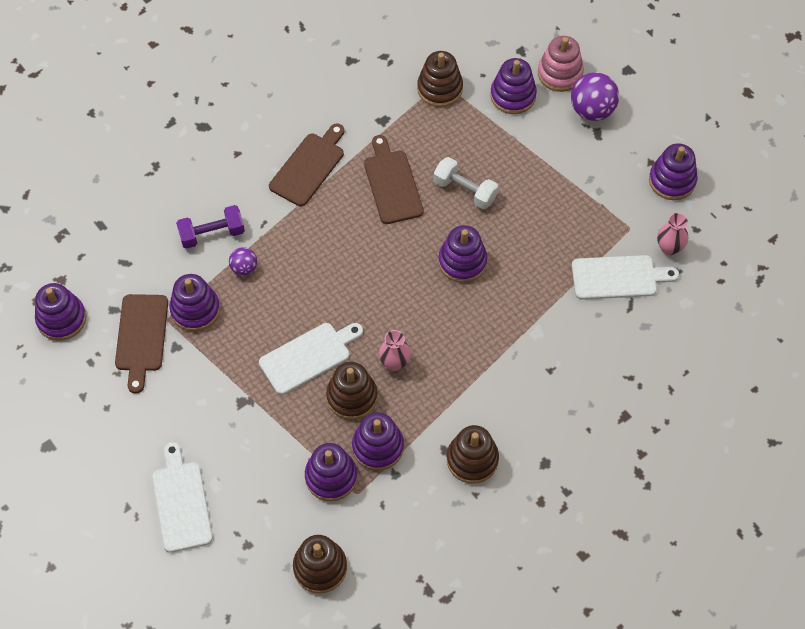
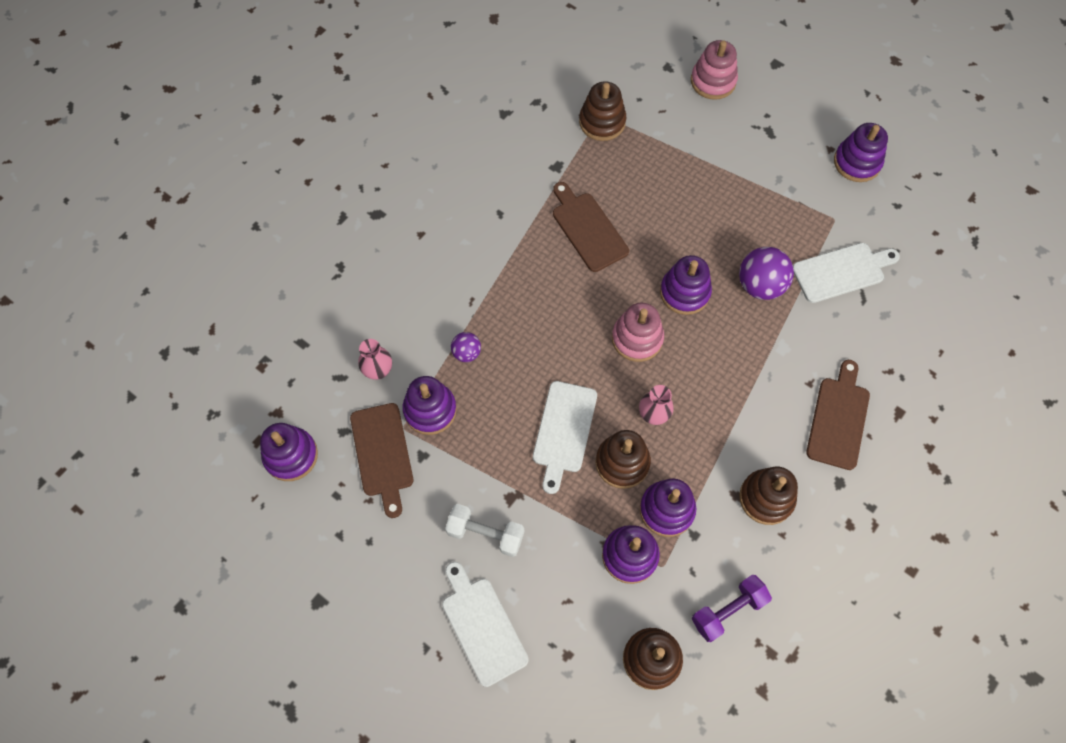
camera: 15 degrees left, 5 degrees up
(212, 234) = (422, 325): purple dumbbell -> purple dumbbell (728, 611)
(308, 356) = (563, 431): white cutting board -> white cutting board turned 150 degrees clockwise
(309, 167) = (498, 231): brown cutting board -> brown cutting board (838, 419)
(403, 292) = (637, 338): none -> pink stacking toy
(465, 190) = (662, 219): white dumbbell -> white dumbbell (485, 534)
(513, 96) = (675, 113): purple stacking toy -> none
(592, 110) = (756, 110): purple ball -> purple ball (760, 285)
(669, 247) = (879, 230): pink vase -> pink vase (378, 370)

